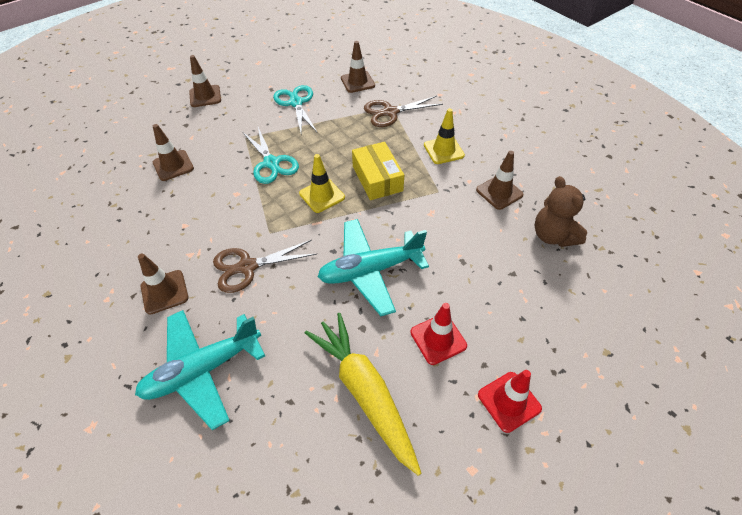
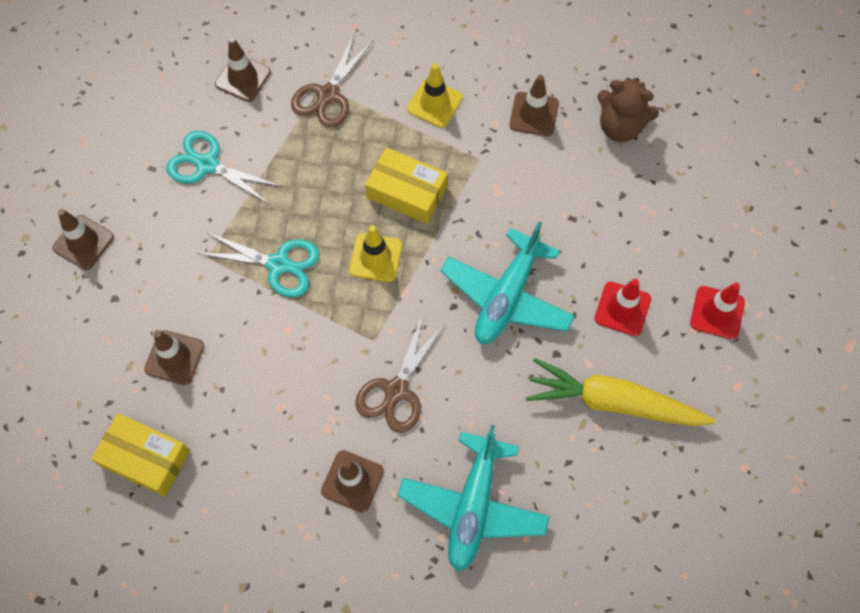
camera: 45 degrees left, 15 degrees up
(101, 196) = (145, 458): none -> yellow box

